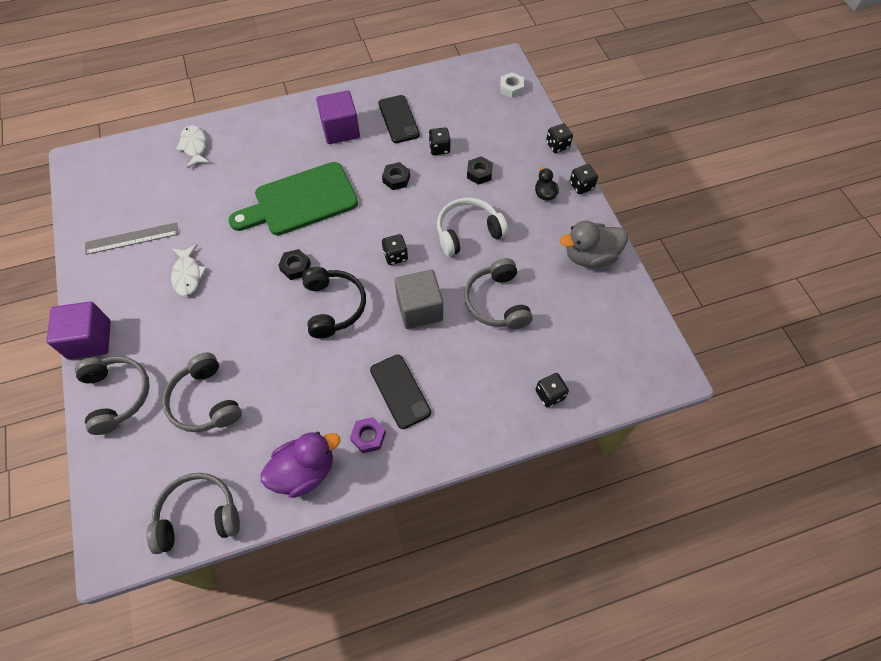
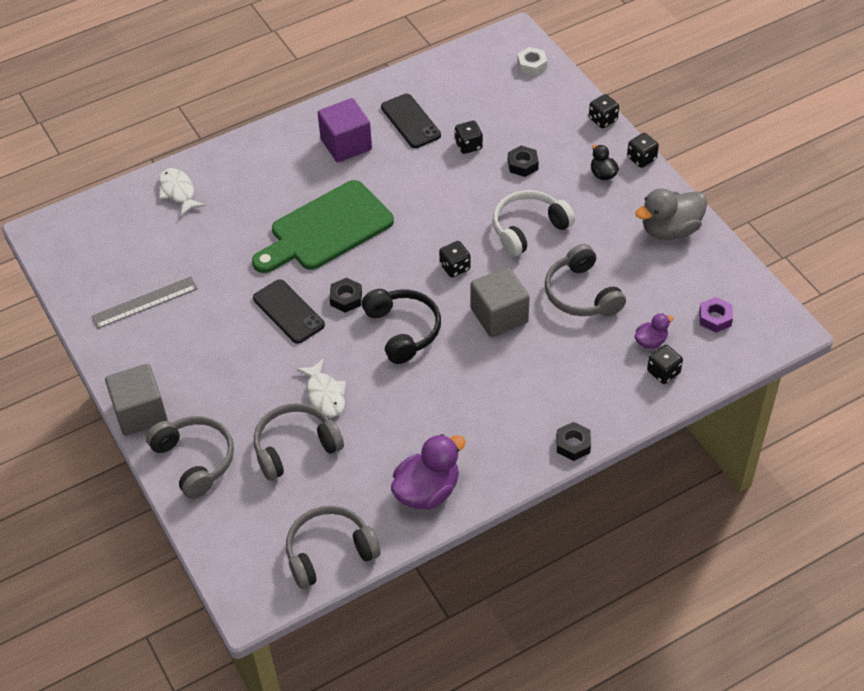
camera: 10 degrees left, 10 degrees down
(90, 340) = (140, 413): purple cube -> grey cube
(188, 275) = (225, 328): white fish -> white fish (325, 394)
(205, 401) = (295, 447): grey headphones -> grey headphones turned 105 degrees clockwise
(368, 437) = (484, 447): purple nut -> purple nut (715, 318)
(396, 179) = (429, 187): black nut -> black nut (573, 444)
(400, 391) = (504, 398): black phone -> black phone (288, 311)
(546, 361) = (651, 341): none -> purple duck

